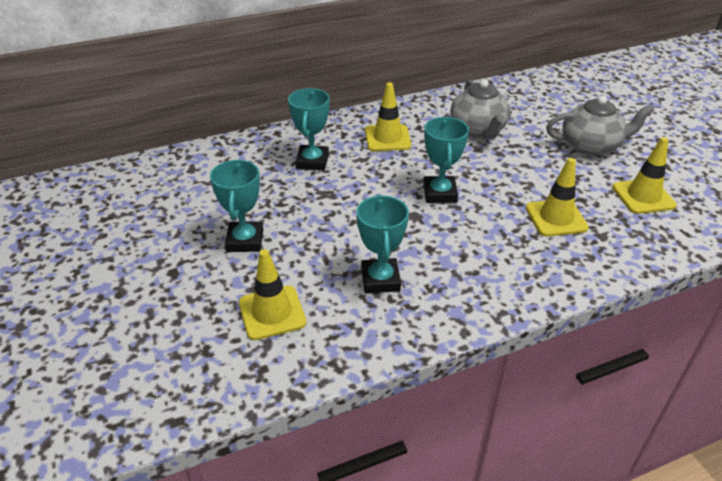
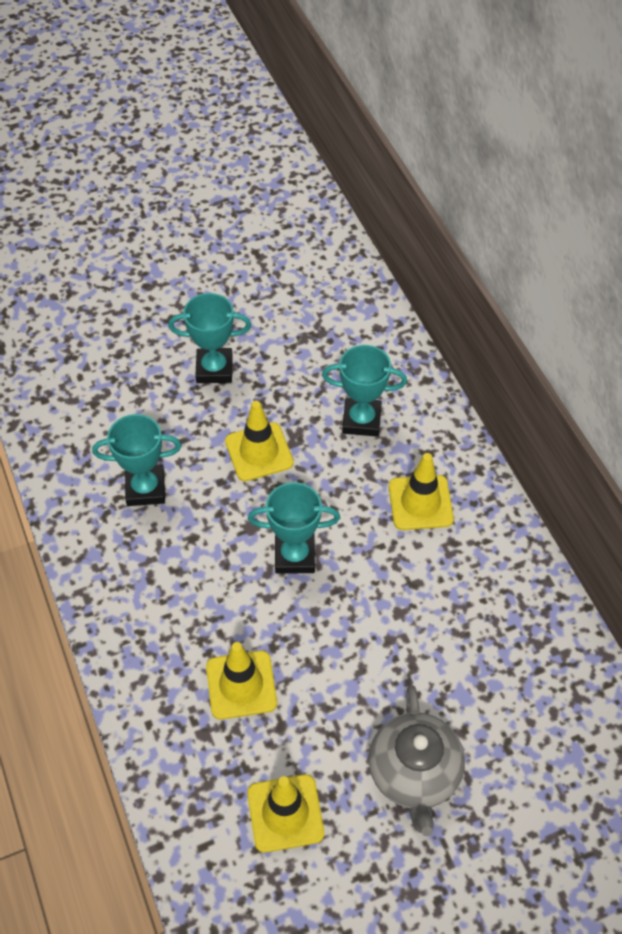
camera: 90 degrees right, 15 degrees up
(272, 312) = (109, 400): yellow traffic cone -> yellow traffic cone (259, 452)
(478, 130) = (450, 619): grey teapot -> none

